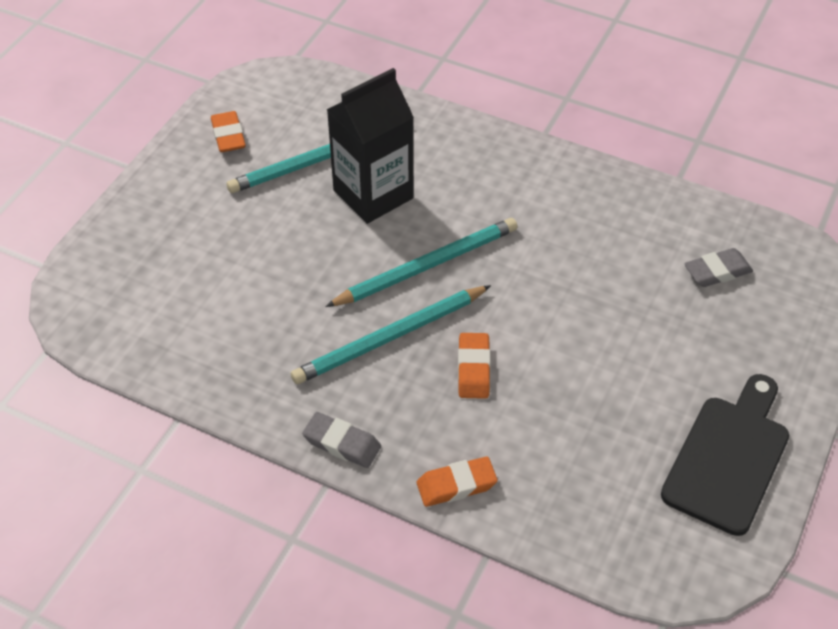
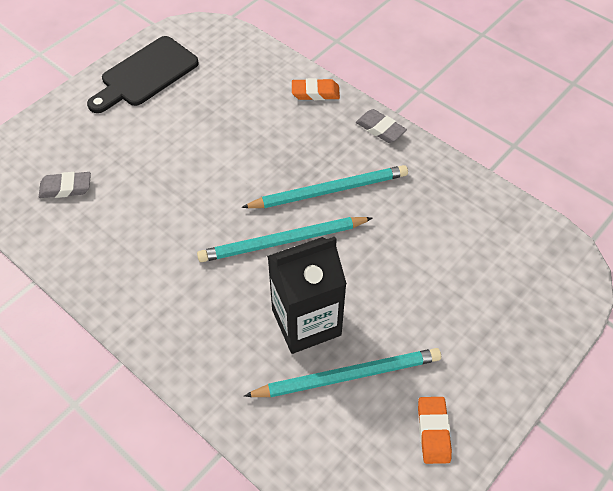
camera: 165 degrees left, 5 degrees up
(473, 369) = (277, 156): orange eraser -> none

